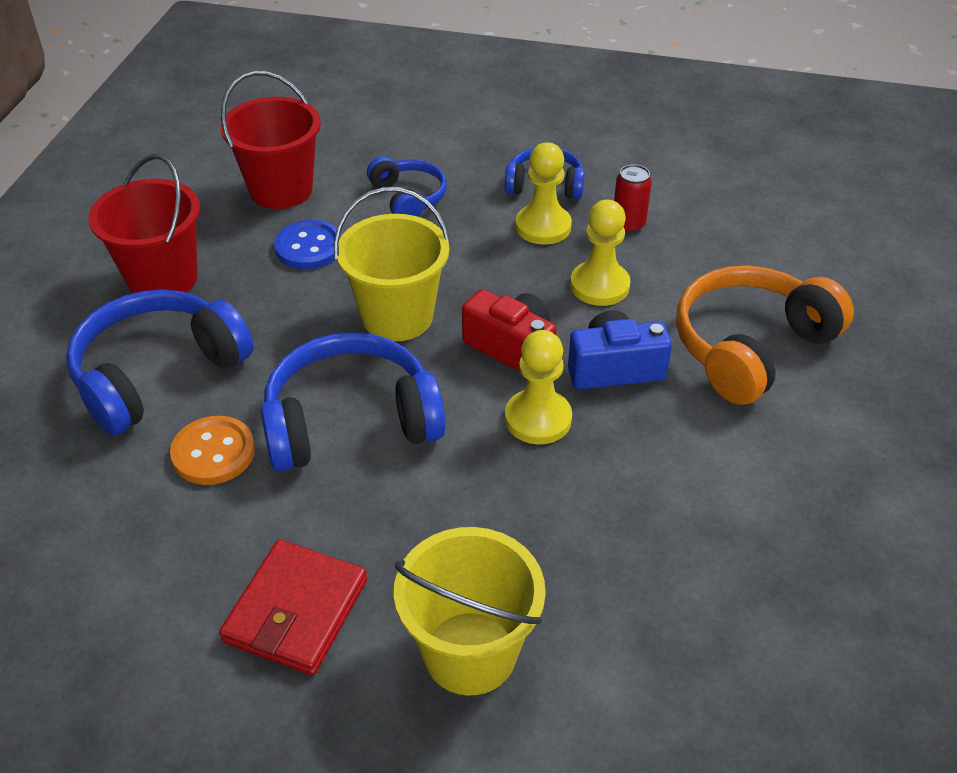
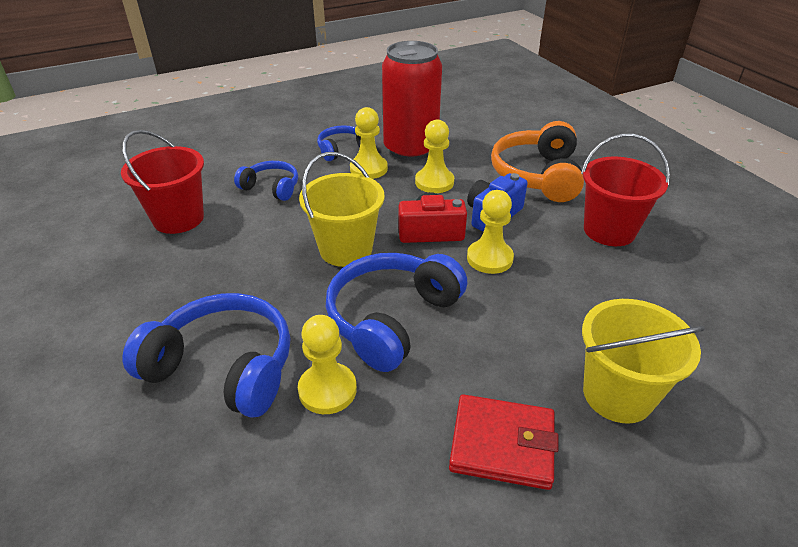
camera: 40 degrees left, 5 degrees down
(158, 374) = (223, 367): blue headphones -> blue headphones turned 105 degrees clockwise
(162, 279) = (152, 309): red bucket -> red bucket (609, 230)
(213, 452) = (327, 390): orange button -> yellow pawn
(296, 611) = (502, 444): red wallet -> red wallet turned 60 degrees counterclockwise
(309, 247) = (240, 240): blue button -> none
(628, 224) = (410, 149): red can -> red can, size x2.49

